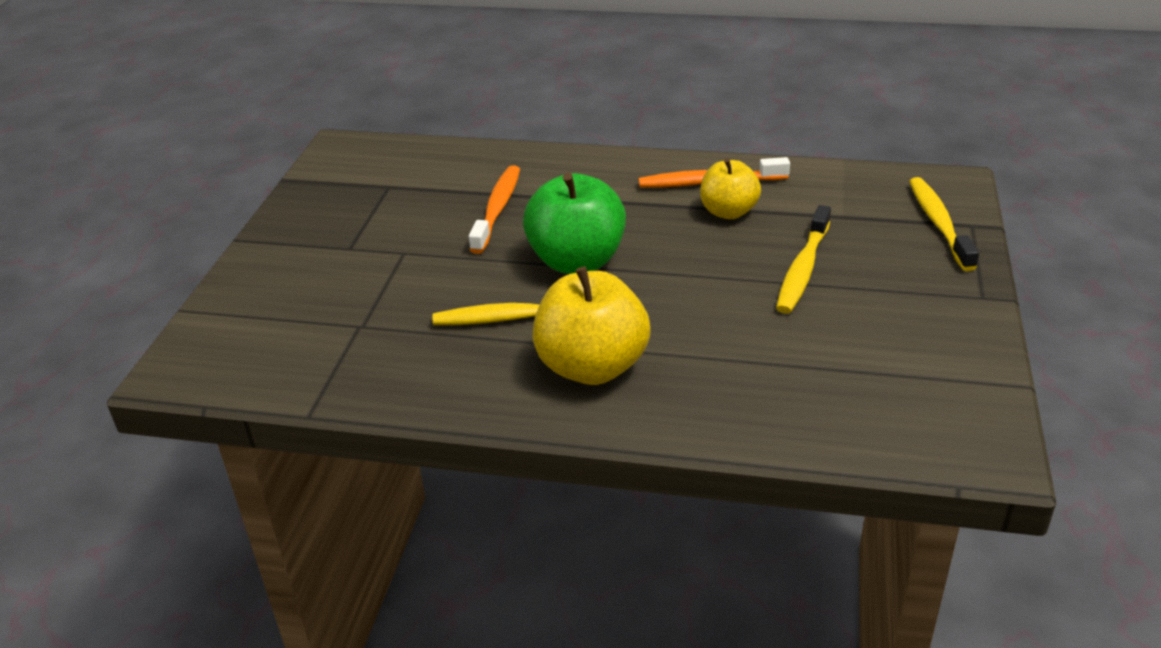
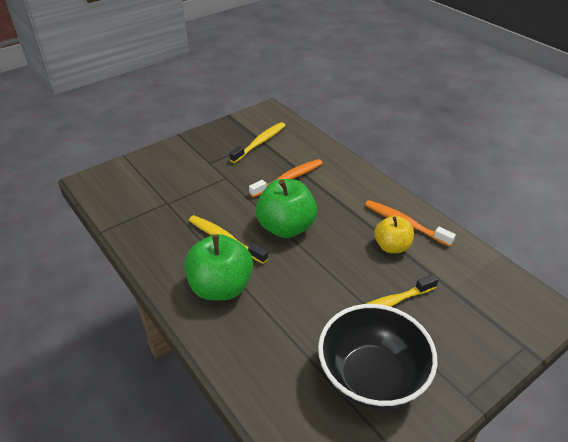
camera: 40 degrees right, 5 degrees up
(592, 367) = (221, 287): yellow apple -> green apple
(882, 339) = (371, 378): none -> black bowl
(939, 223) = (504, 331): yellow toothbrush -> yellow toothbrush (260, 143)

